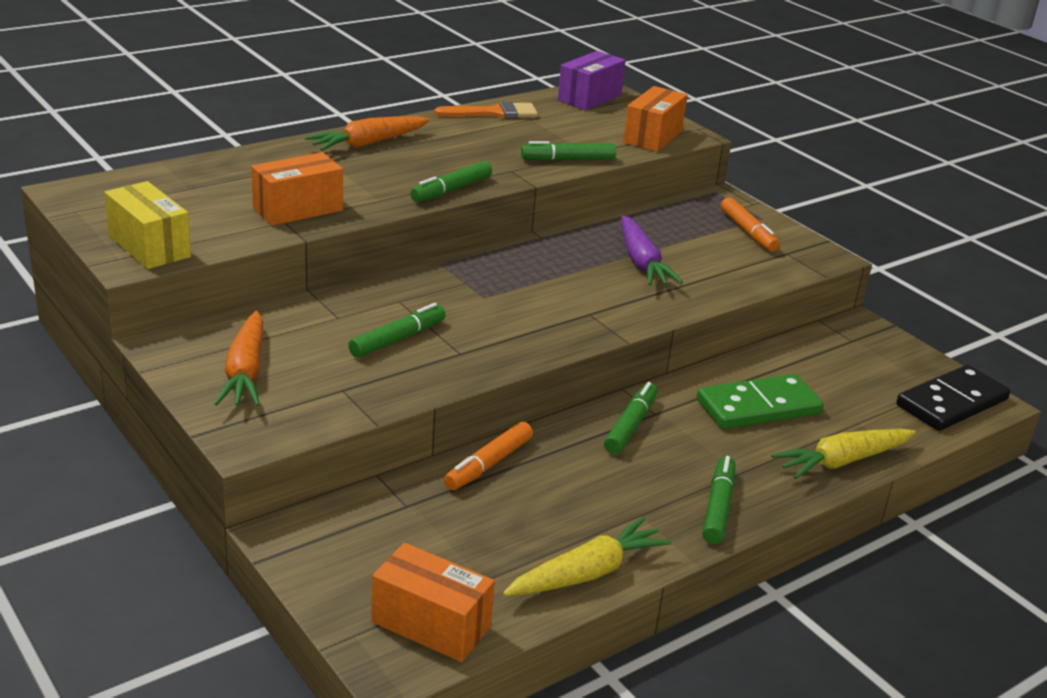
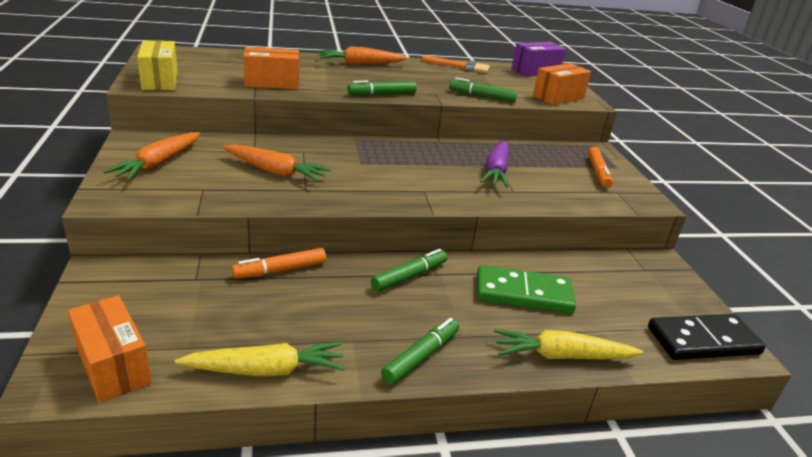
camera: 25 degrees right, 0 degrees up
(398, 339) = (275, 171): green marker -> orange carrot

